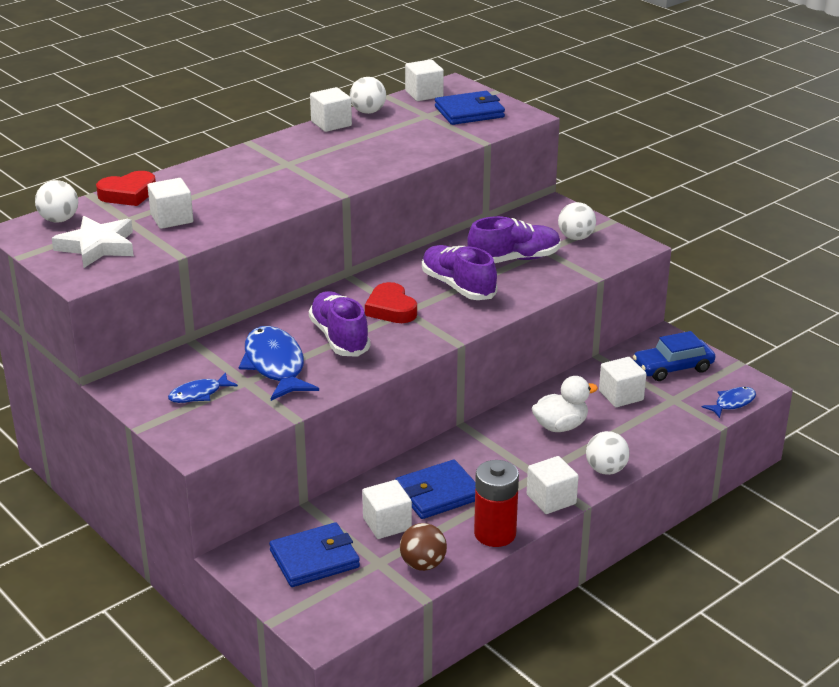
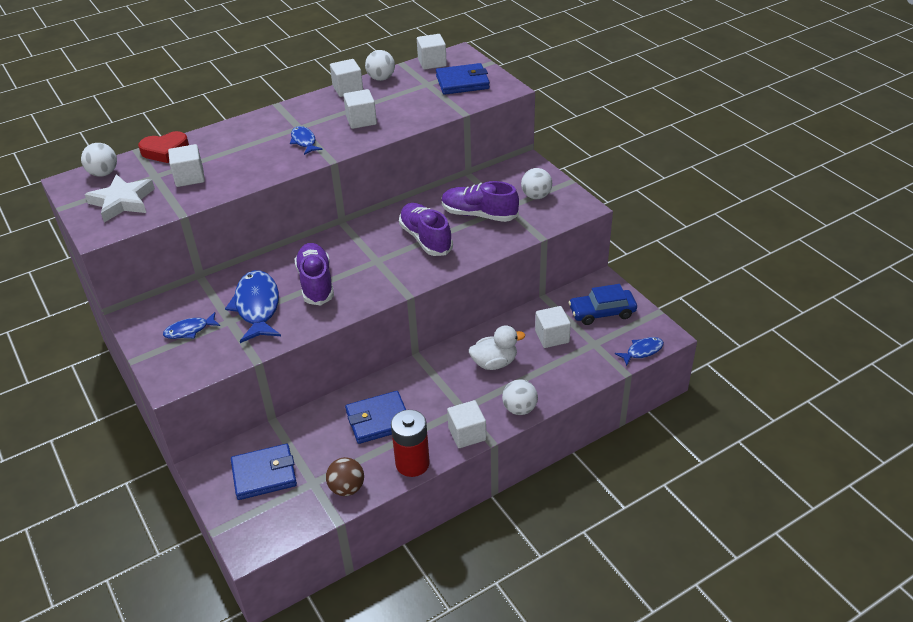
camera: 10 degrees right, 10 degrees up
(300, 177) = (304, 141): none -> blue fish
(387, 524) = (330, 446): white cube -> white cube (361, 120)
(391, 309) = (365, 257): red heart -> none
(514, 259) = (479, 215): purple shoe -> purple shoe turned 150 degrees counterclockwise

